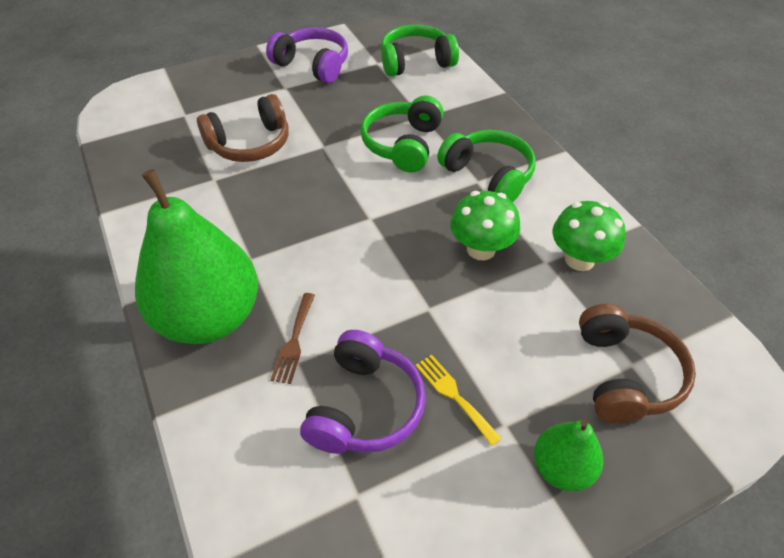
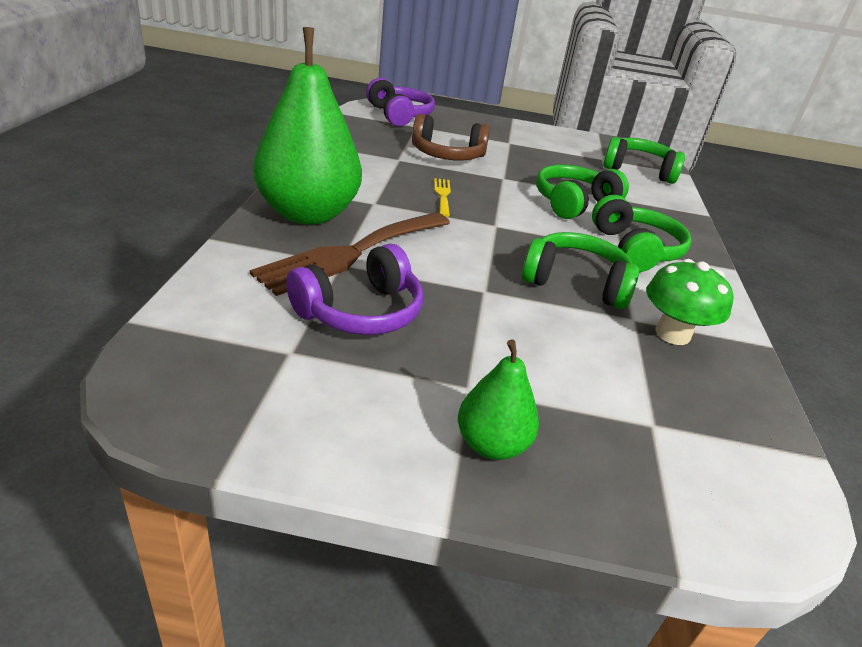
camera: 30 degrees right, 15 degrees down
(294, 341) = (352, 253): brown fork -> brown fork, size x2.23
(313, 65) = (546, 141): purple headphones -> purple headphones (399, 115)
(454, 395) = (444, 346): yellow fork -> yellow fork (442, 195)
(481, 249) = (576, 283): green mushroom -> green headphones
(625, 375) = (636, 426): brown headphones -> none

